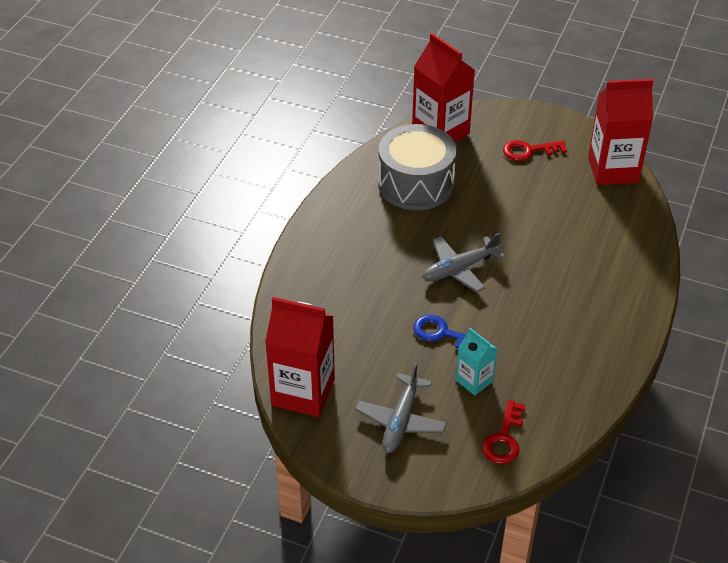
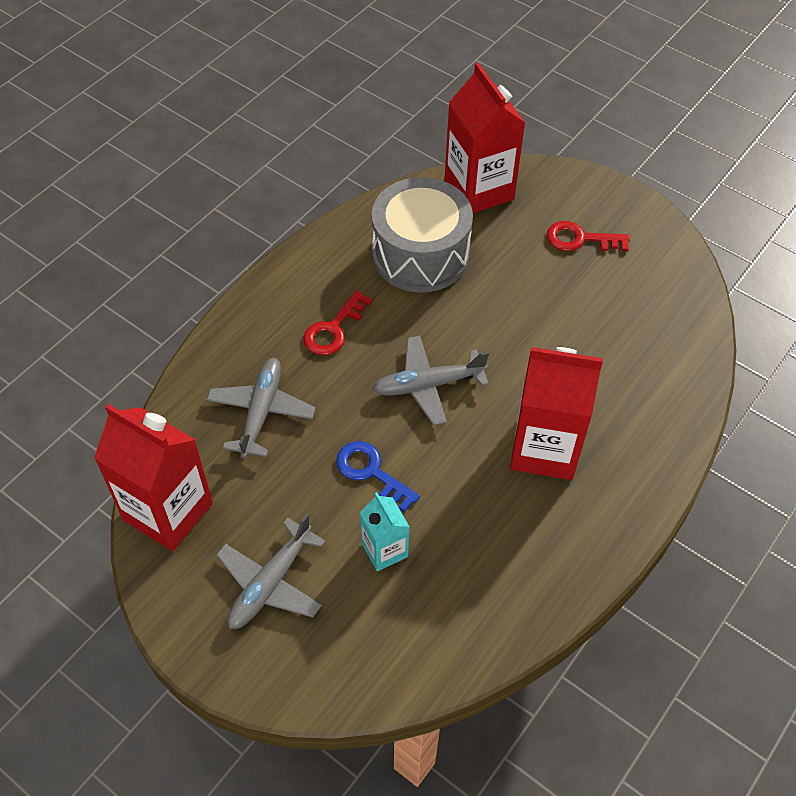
camera: 15 degrees right, 10 degrees up
(343, 312) = (261, 411): none -> grey plane
(504, 438) = (390, 644): red key -> red key (334, 329)
(613, 170) = (679, 289): red carton -> red carton (544, 448)

